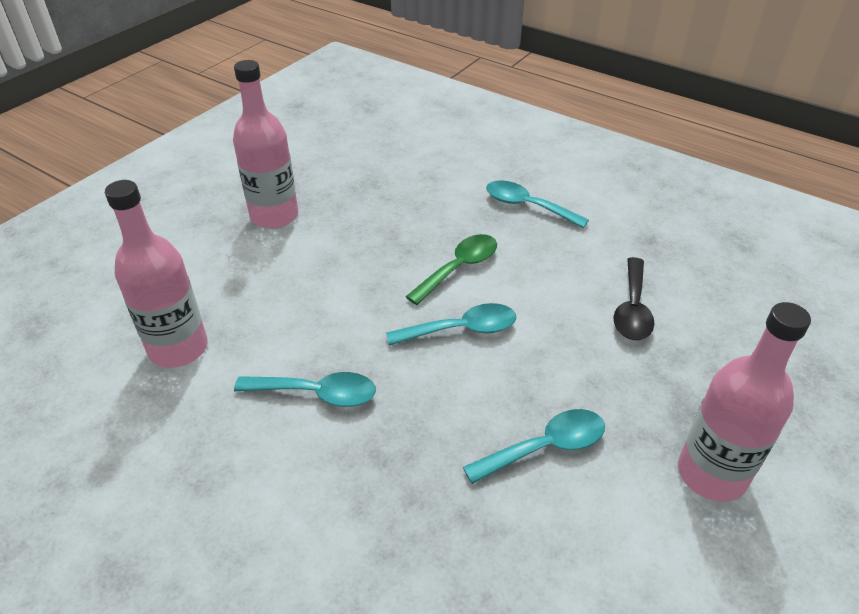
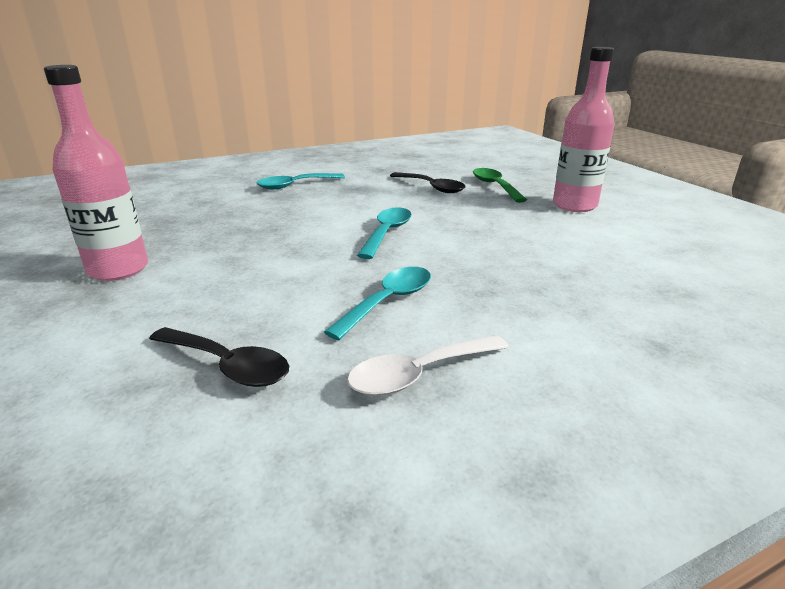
camera: 60 degrees left, 15 degrees down
(178, 348) = (227, 365): pink bottle -> black spoon
(214, 461) = (419, 374): none -> white spoon
(459, 268) = (322, 218): green spoon -> green spoon (495, 186)
(545, 447) = (522, 237): turquoise spoon -> none

